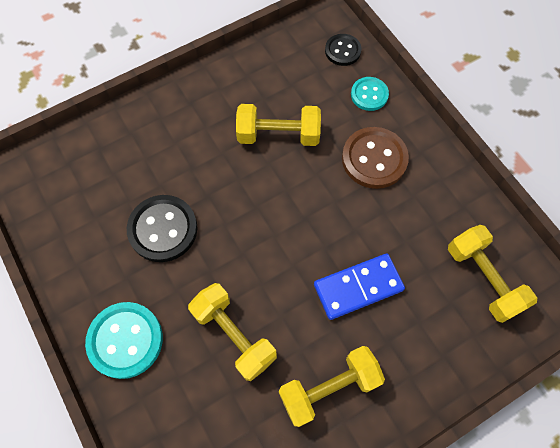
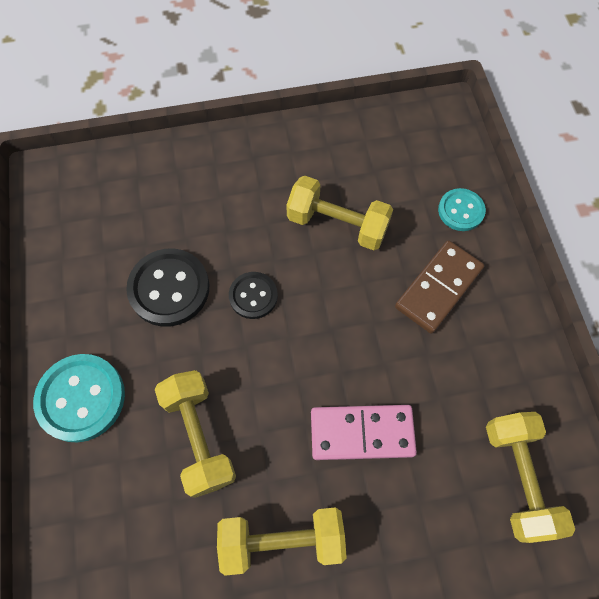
camera: 20 degrees right, 0 degrees up
(342, 51) = (448, 150): black button -> black button (253, 296)
(358, 287) = (362, 432): blue domino -> pink domino
(374, 159) = (438, 288): brown button -> brown domino

